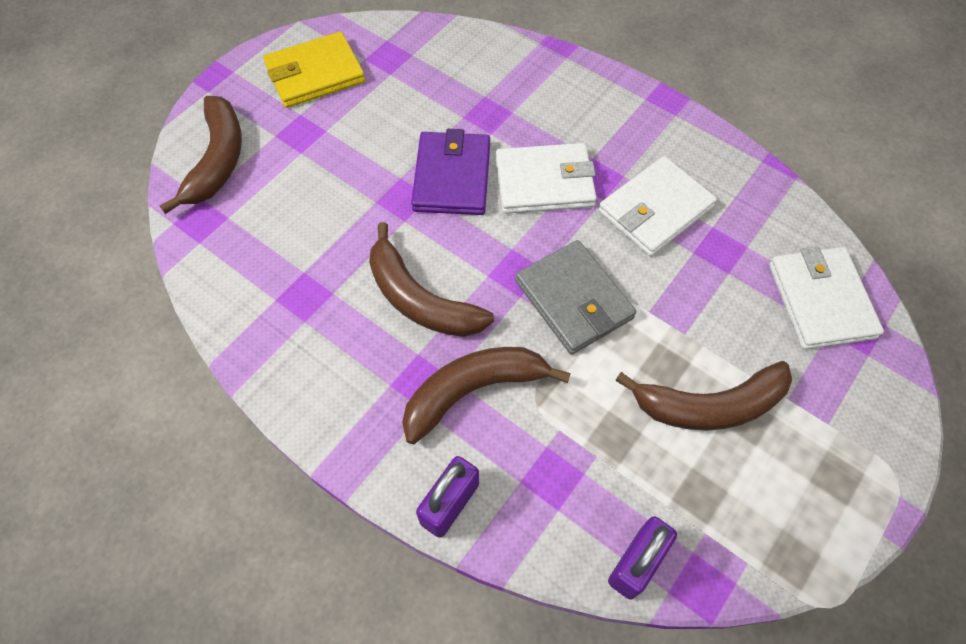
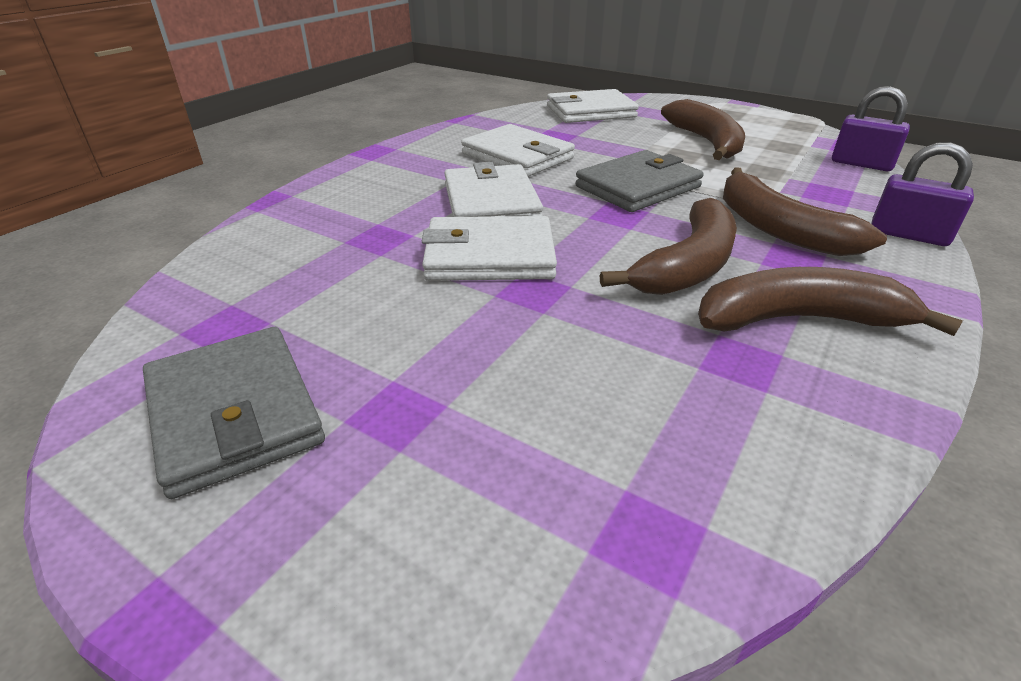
camera: 95 degrees left, 25 degrees down
(217, 160) = (472, 541): brown banana -> brown banana (798, 320)
(315, 74) = (234, 412): yellow wallet -> grey wallet
(452, 177) = (489, 256): purple wallet -> white wallet

